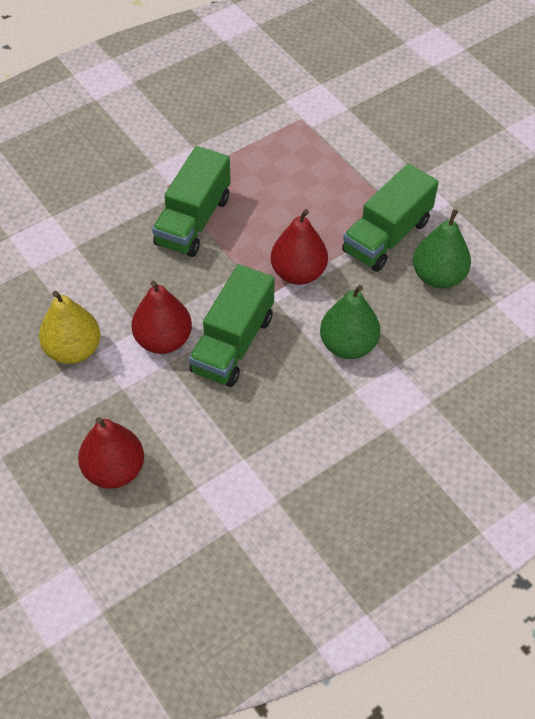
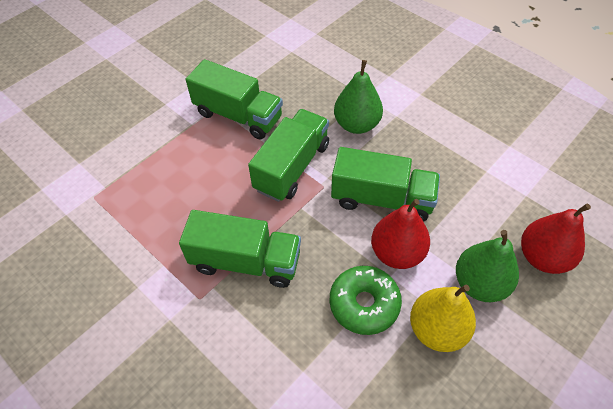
camera: 100 degrees left, 0 degrees up
(119, 300) = (364, 304): none -> green donut
(298, 273) = (292, 167): red pear -> green truck
(438, 276) = (274, 82): green pear -> green pear (480, 283)

